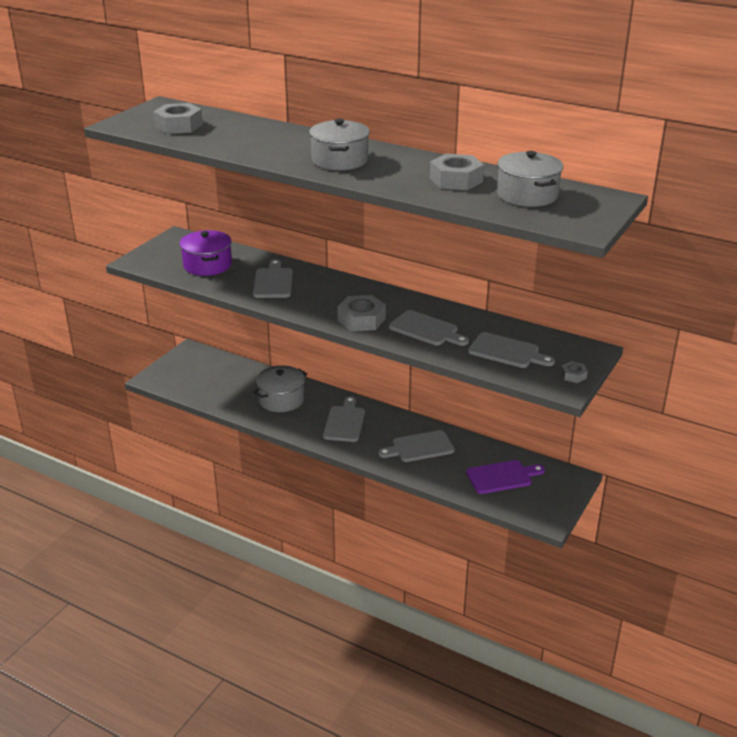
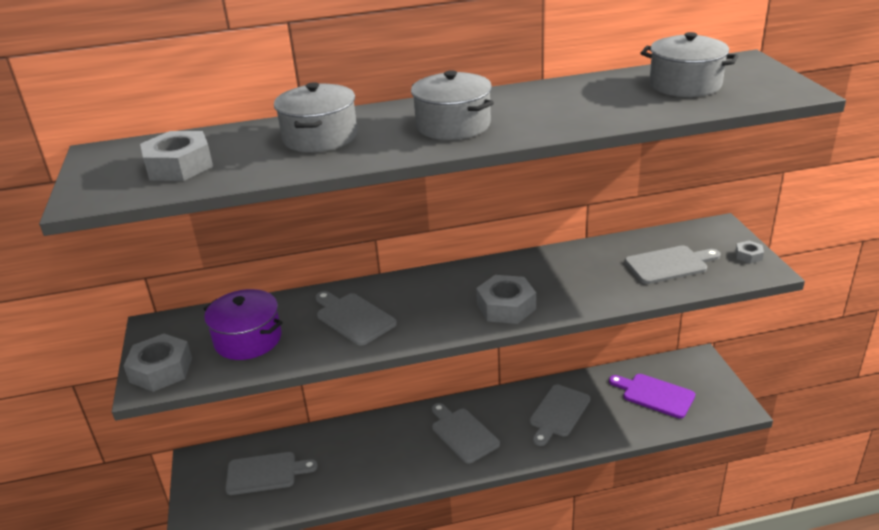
camera: 40 degrees left, 0 degrees up
(281, 399) = (371, 451): grey pot -> grey pot (320, 137)
(426, 329) = (575, 282): grey cutting board -> grey cutting board (265, 473)
(456, 180) = (600, 97): grey nut -> grey nut (161, 370)
(502, 477) = (655, 395): purple cutting board -> purple cutting board turned 90 degrees counterclockwise

